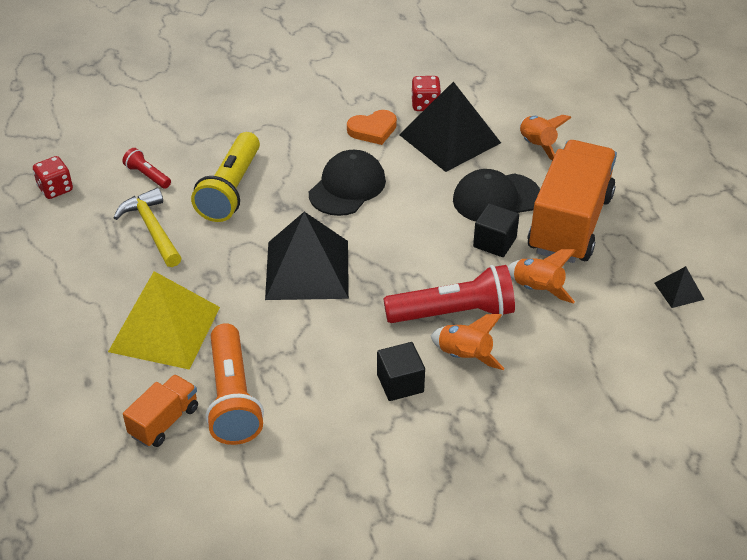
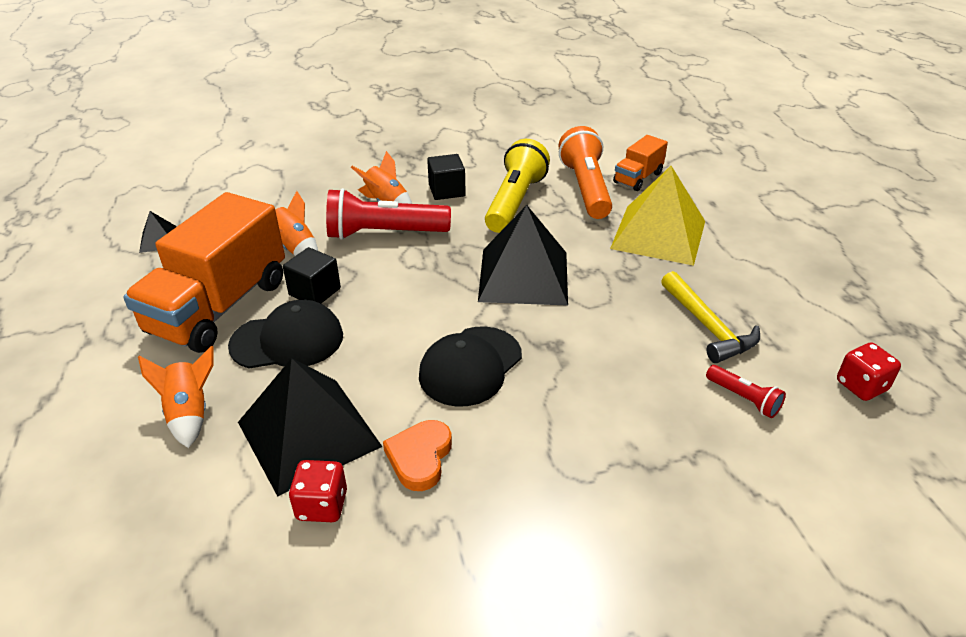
camera: 175 degrees left, 5 degrees down
(231, 190) = (623, 371): yellow flashlight -> yellow flashlight (515, 202)
(373, 130) = (420, 457): orange heart -> orange heart turned 60 degrees counterclockwise

